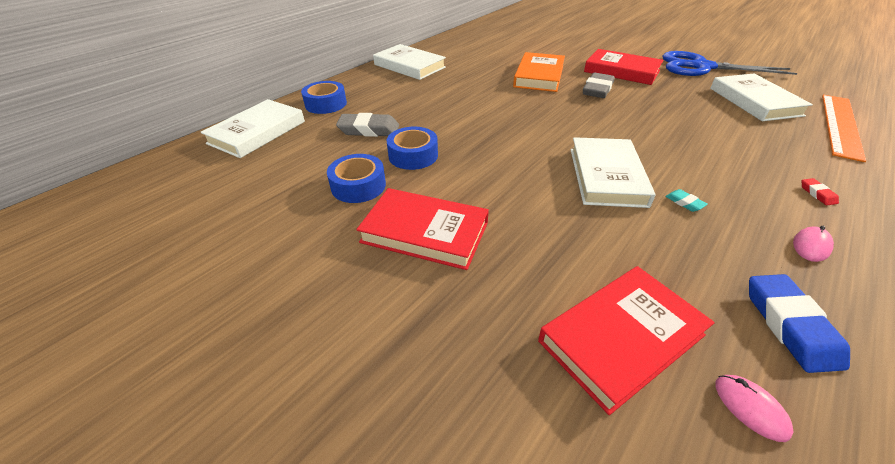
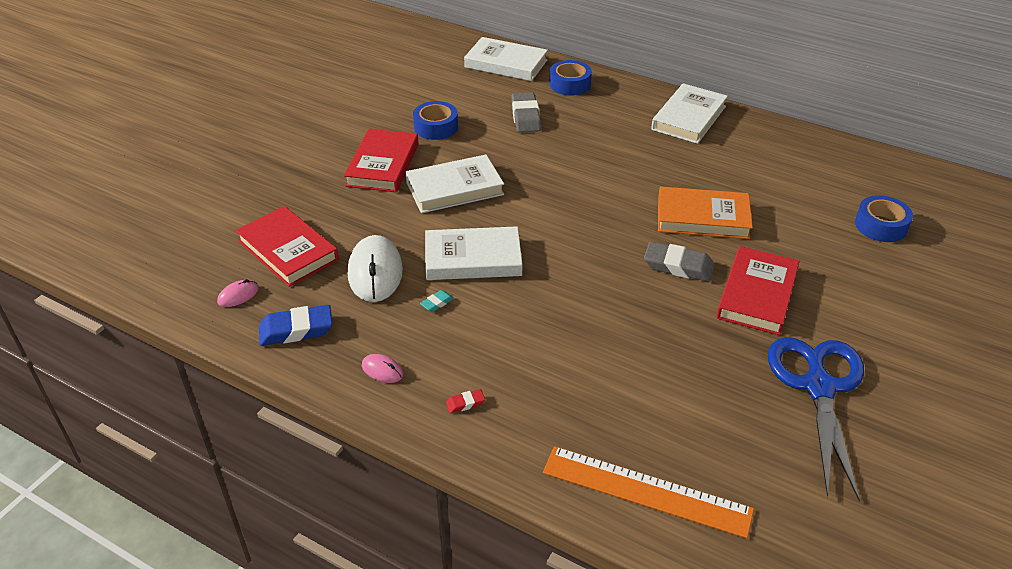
camera: 80 degrees right, 0 degrees up
(413, 155) = (486, 146): blue tape -> blue tape (880, 226)
(647, 246) = (375, 272): none -> white mouse
(754, 101) = (697, 417): white book -> white book (454, 188)

